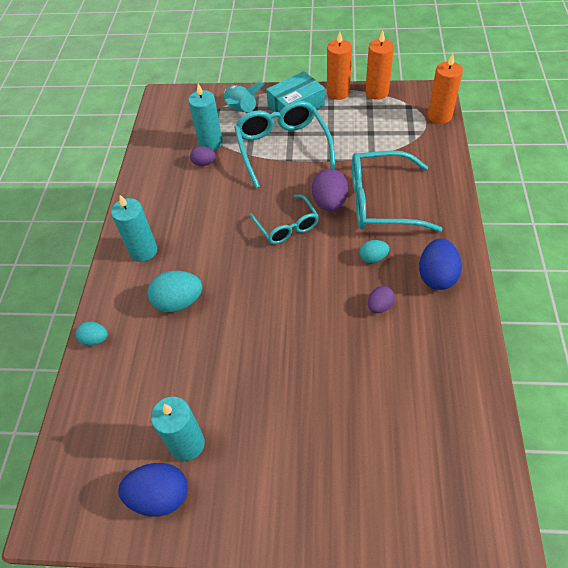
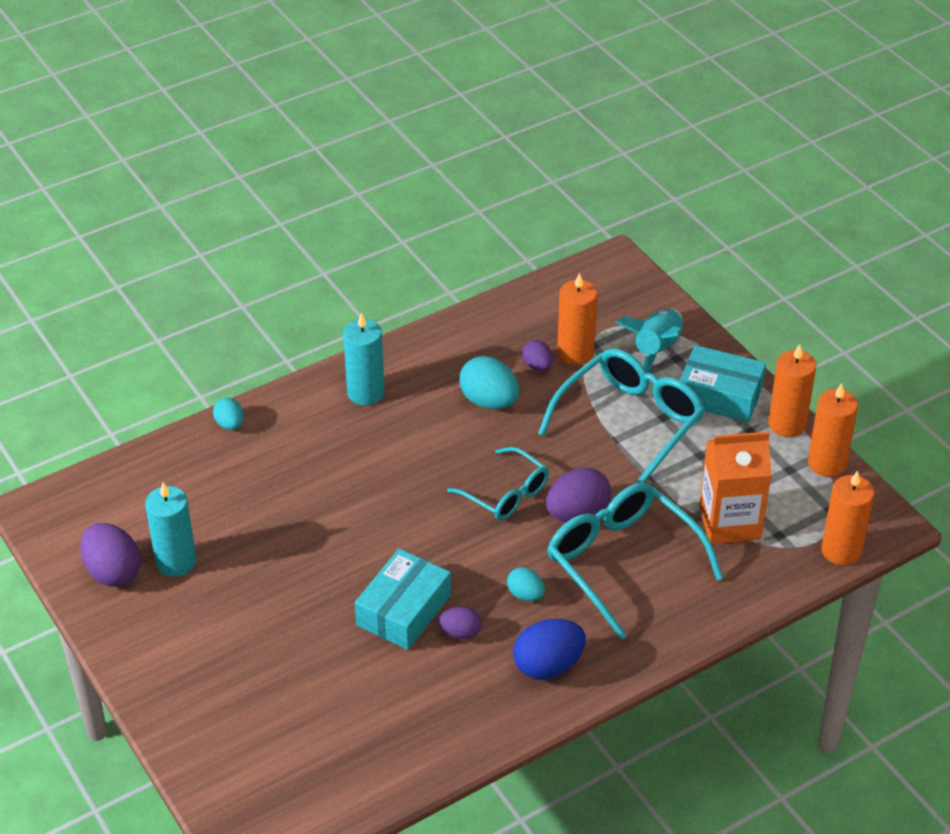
camera: 50 degrees right, 10 degrees down
(160, 495) = (113, 572): blue egg -> purple egg
(178, 302) = (325, 461): turquoise egg -> turquoise egg (489, 401)
(210, 143) = (575, 353): turquoise candle -> orange candle
(287, 226) = (506, 494): turquoise glasses -> turquoise glasses turned 75 degrees counterclockwise
(339, 326) = (403, 610): none -> turquoise box
(387, 146) = (729, 522): none -> orange carton

